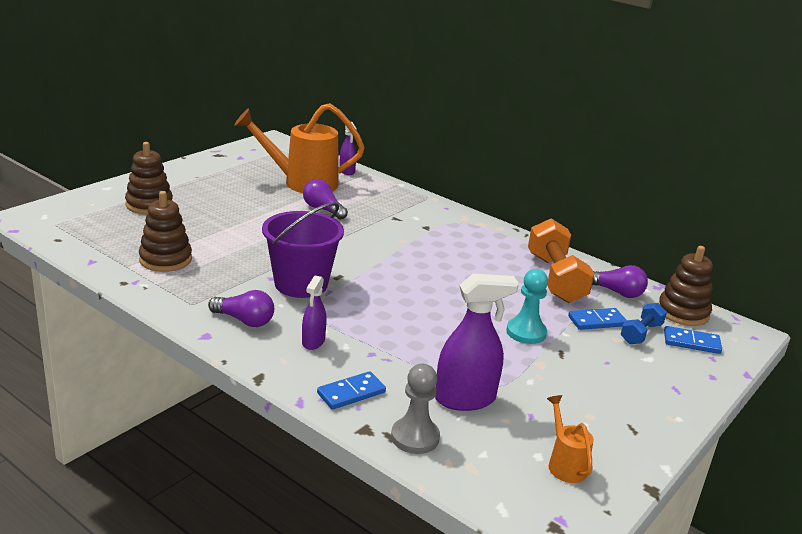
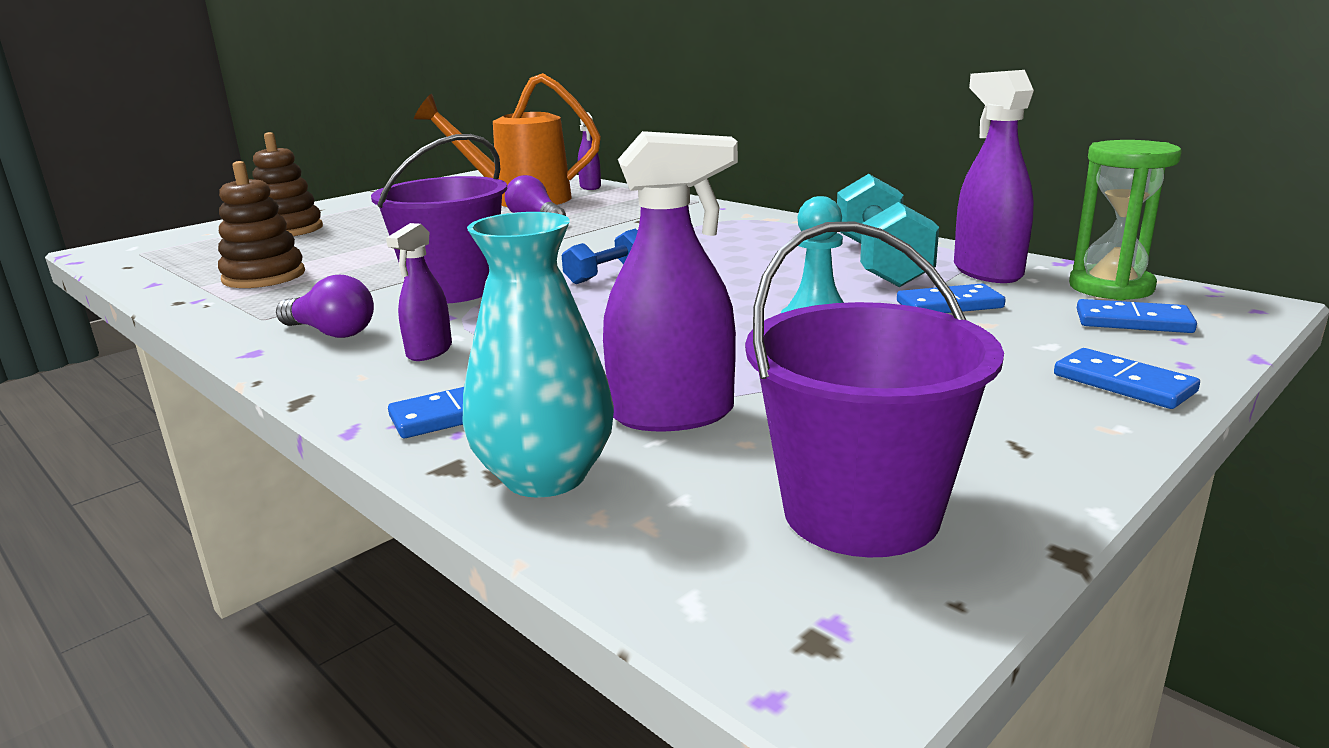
camera: 10 degrees right, 5 degrees down
(415, 437) = (545, 476): grey pawn -> turquoise vase
(555, 278) = (880, 263): orange dumbbell -> turquoise dumbbell
(565, 464) = (861, 512): orange watering can -> purple bucket
(616, 292) = (987, 271): purple light bulb -> purple spray bottle
(641, 333) = (1032, 315): blue dumbbell -> blue dumbbell (607, 274)
(682, 389) = (1123, 383): none -> blue domino
(683, 312) = (1111, 287): brown stacking toy -> green hourglass

